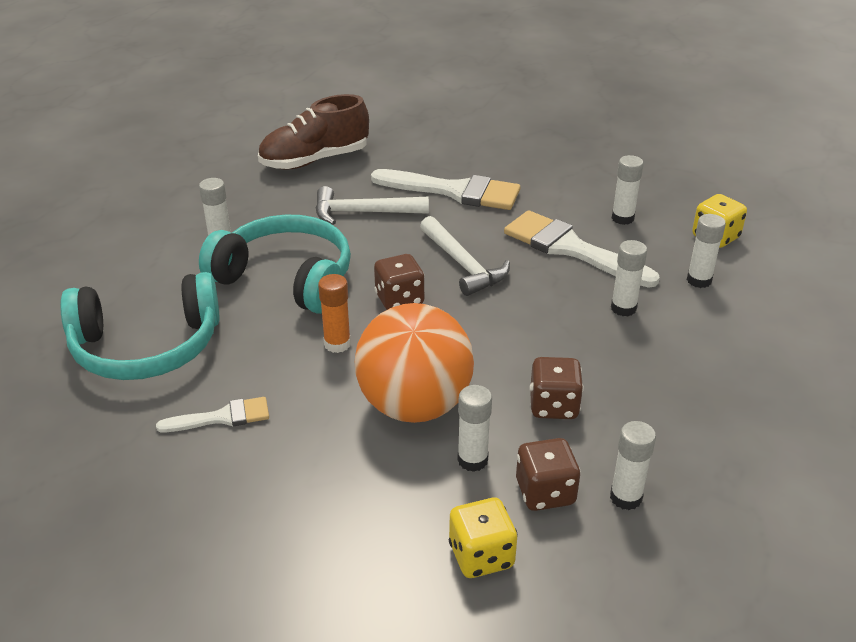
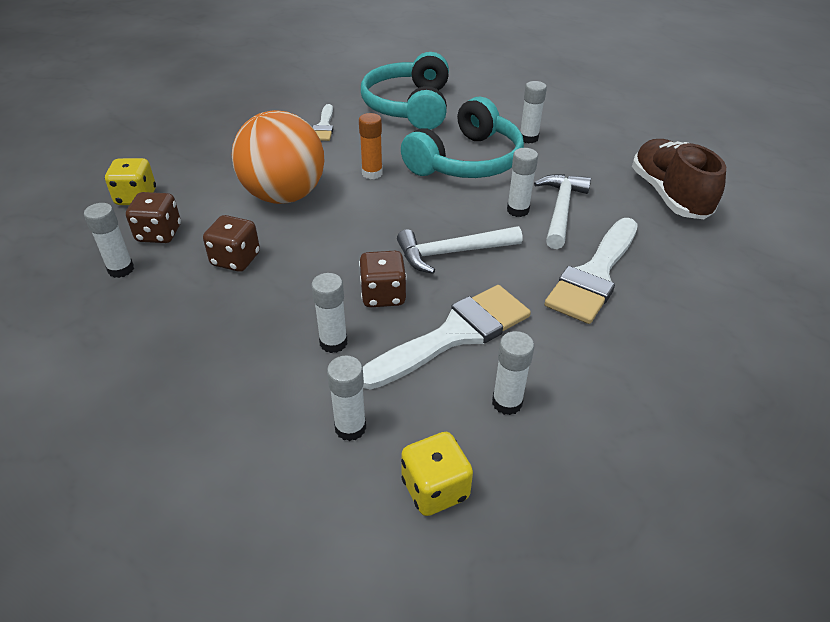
camera: 105 degrees right, 5 degrees up
(399, 300) = (413, 209): brown dice -> brown dice (383, 295)
(472, 460) = (213, 210): white glue stick -> white glue stick (517, 210)

